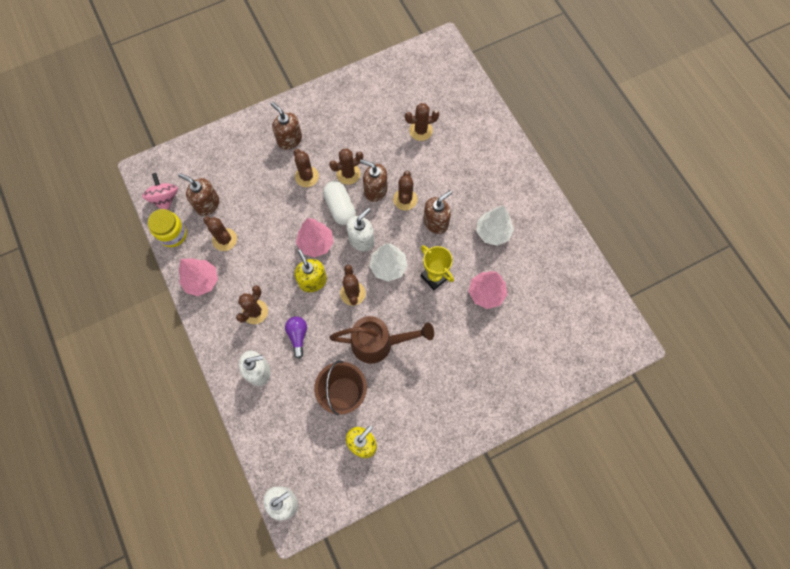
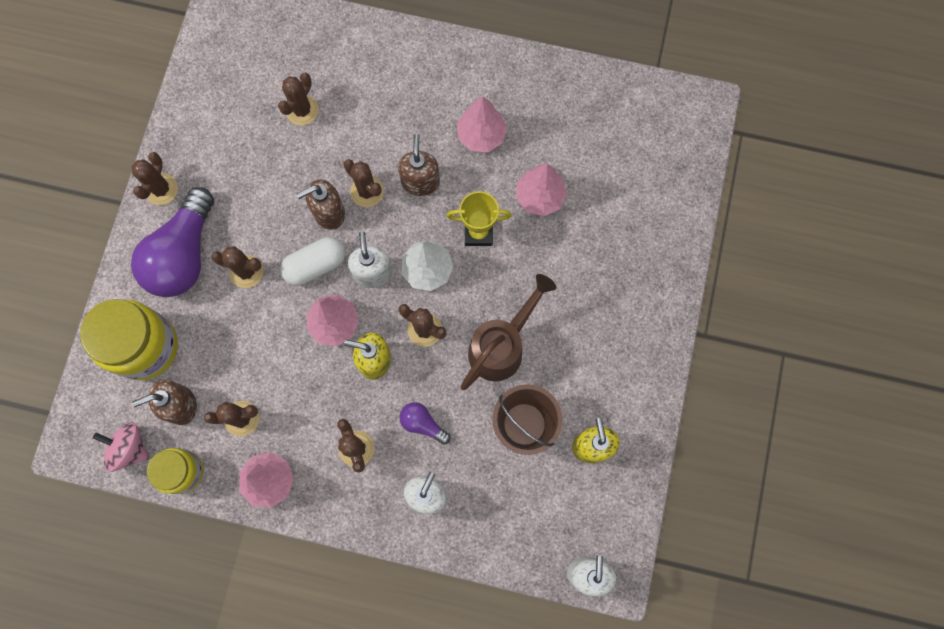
camera: 50 degrees left, 5 degrees up
(225, 162) = (145, 347): none -> yellow jar
(289, 139) = (184, 255): brown soap dispenser -> purple light bulb
(340, 207) = (315, 265): white capsule -> white capsule turned 45 degrees counterclockwise
(348, 174) = (284, 225): brown cactus -> brown cactus (161, 189)
(493, 232) = (481, 136): white tree -> pink tree

